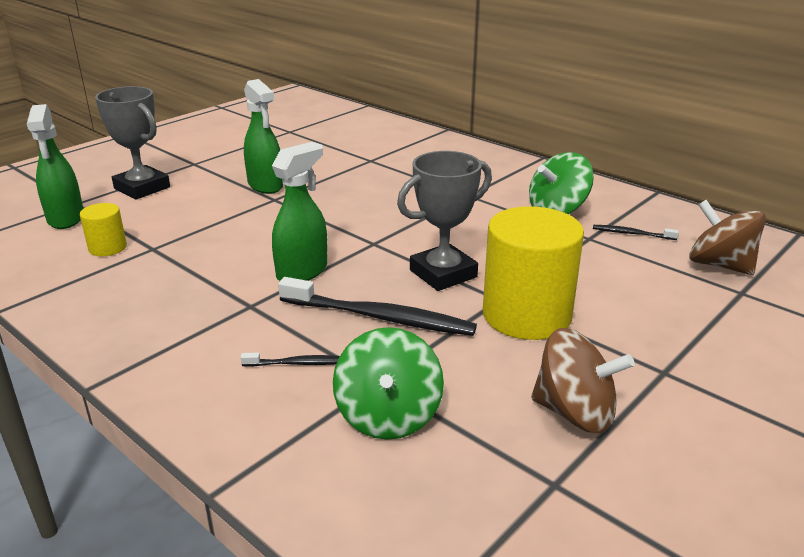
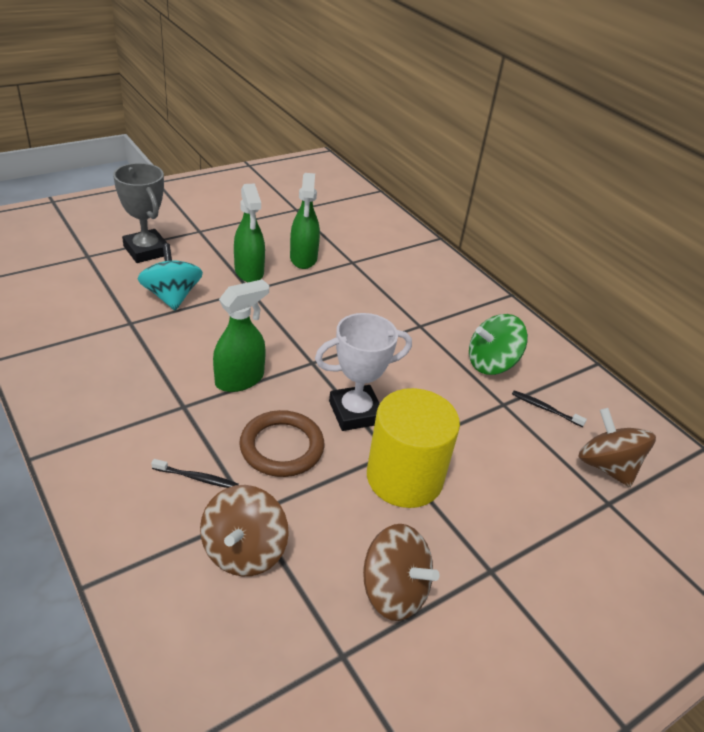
camera: 10 degrees right, 10 degrees up
(66, 218) = (74, 272): green spray bottle -> green spray bottle (303, 258)
(107, 248) = (95, 313): yellow cylinder -> none
(190, 219) = (172, 297): none -> turquoise spinning top
(380, 317) = (282, 447): black toothbrush -> brown ring
(388, 416) = (244, 551): green spinning top -> brown spinning top
(443, 274) = (355, 412): grey trophy -> white trophy

